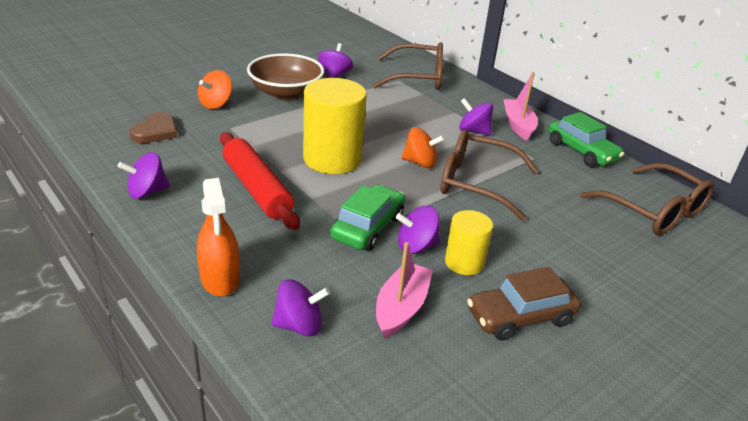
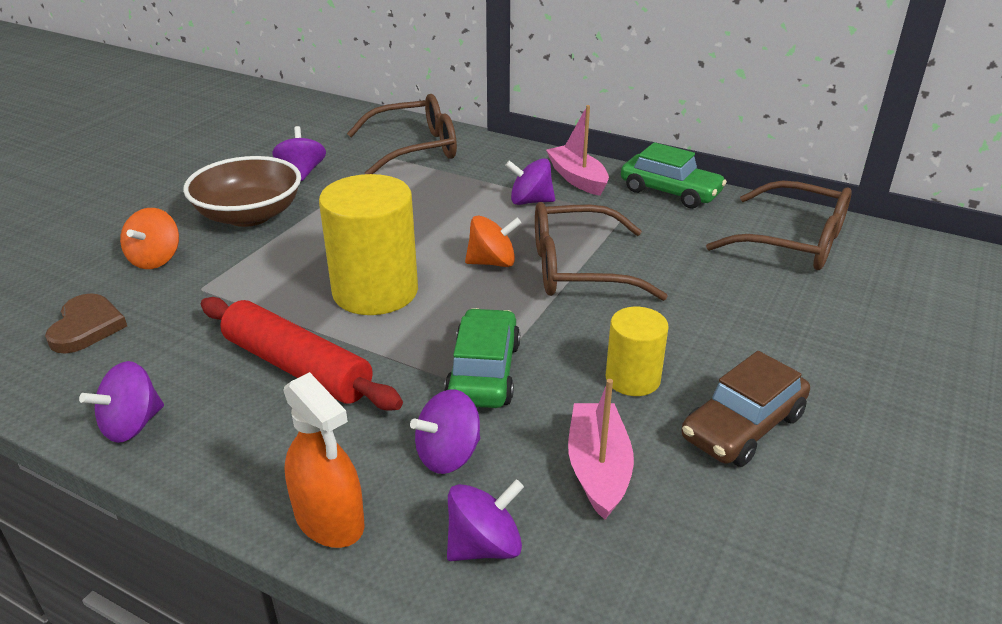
camera: 20 degrees left, 0 degrees up
(416, 246) = (561, 377): purple spinning top -> purple spinning top (448, 455)

